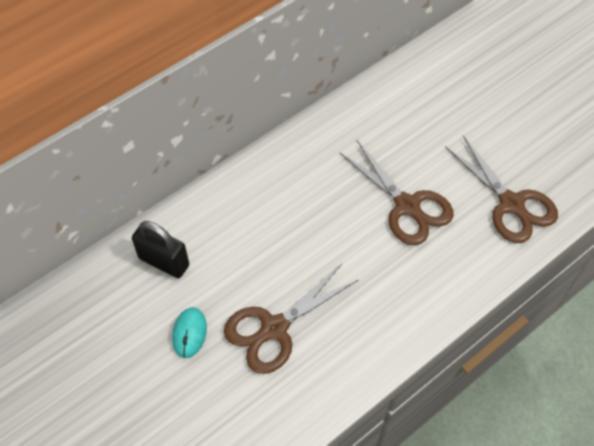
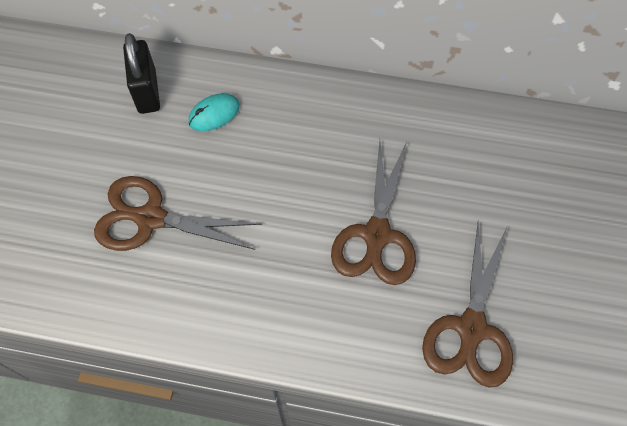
camera: 50 degrees right, 5 degrees up
(189, 333) = (95, 159): turquoise mouse -> turquoise mouse (214, 114)

